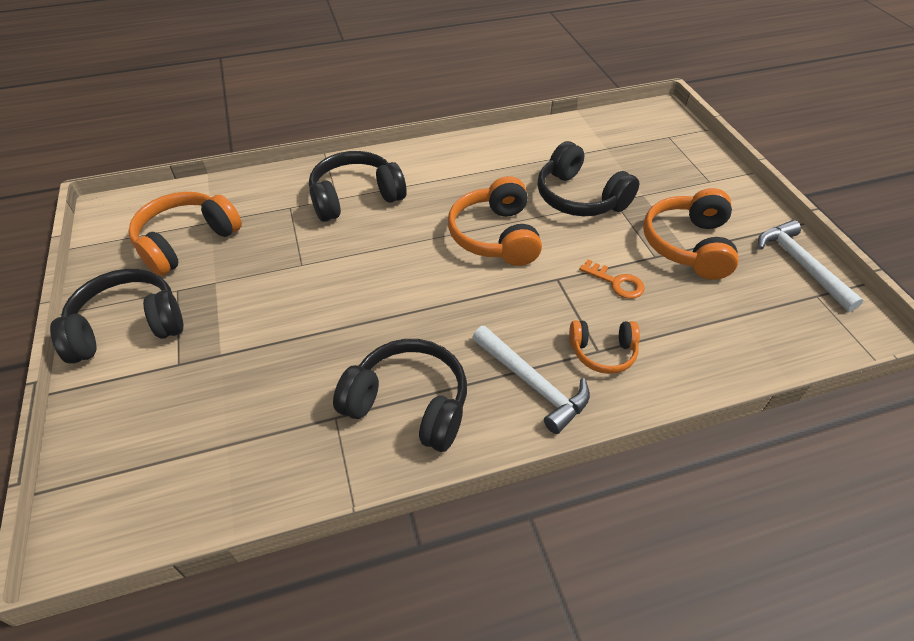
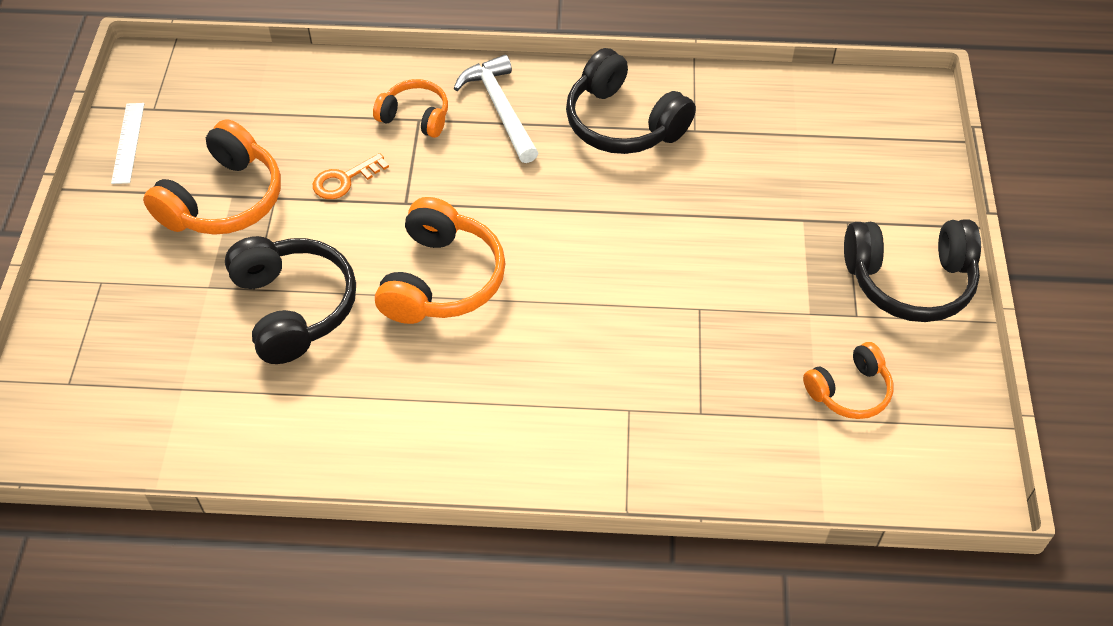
camera: 160 degrees left, 5 degrees up
(187, 241) = (849, 391): orange headphones -> orange headphones, size x0.60
(355, 197) = (601, 403): black headphones -> none
(616, 282) = (344, 180): orange key -> orange key turned 90 degrees counterclockwise
(801, 264) = (128, 142): white hammer -> white ruler

